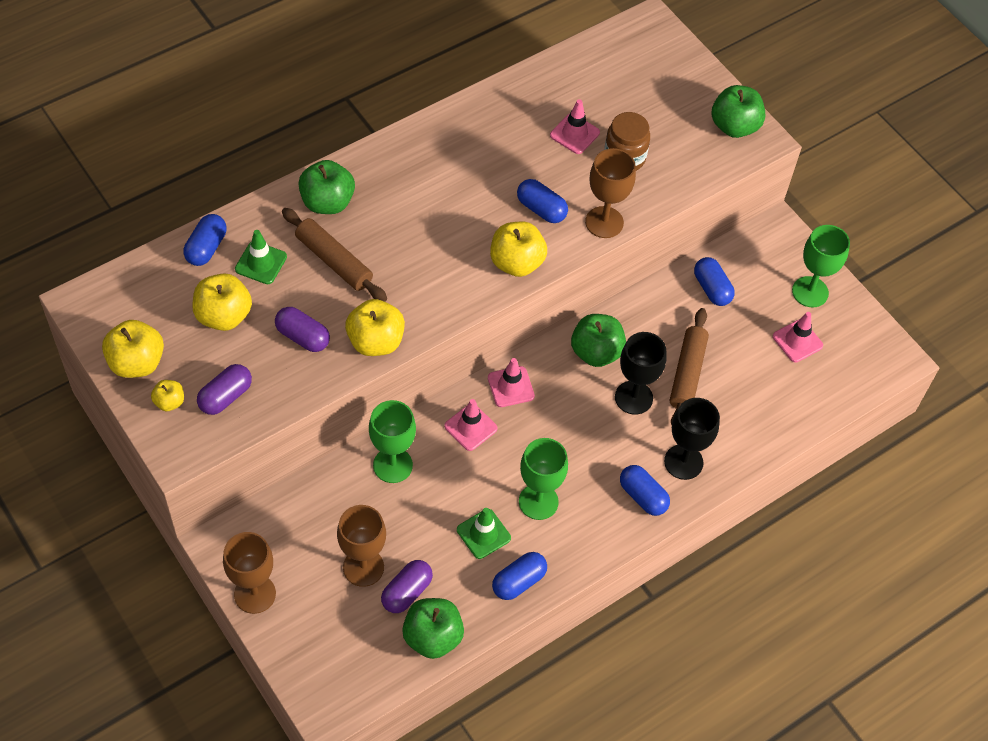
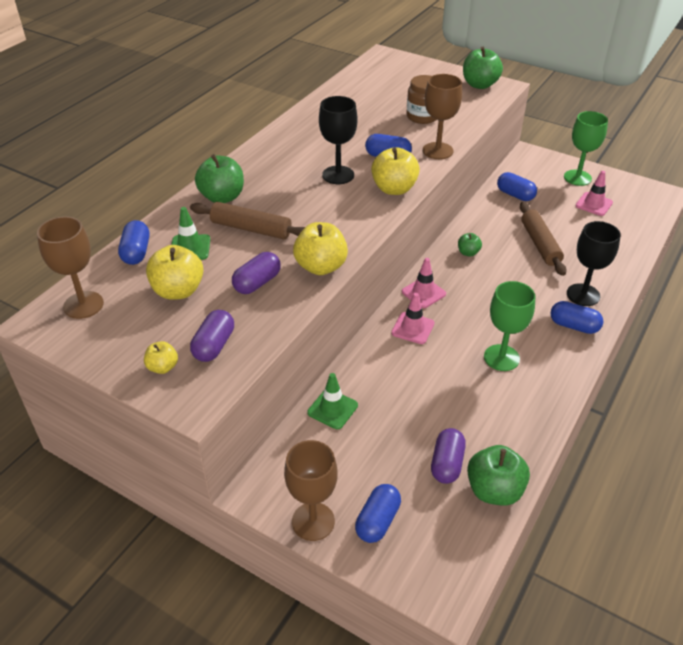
camera: 20 degrees left, 15 degrees down
(137, 362) = (114, 349): yellow apple -> none
(303, 337) = (257, 283): purple capsule -> purple capsule turned 60 degrees counterclockwise
(363, 567) = (396, 459): brown goblet -> brown goblet (83, 305)
(392, 465) = (369, 375): green goblet -> none
(483, 534) = (477, 396): green traffic cone -> green traffic cone (332, 409)
(519, 581) = (531, 419): blue capsule -> blue capsule (377, 521)
(574, 134) = (378, 114): pink traffic cone -> none
(596, 352) = (468, 253): green apple -> green apple, size x0.54
(633, 397) = (516, 269): black goblet -> black goblet (338, 175)

